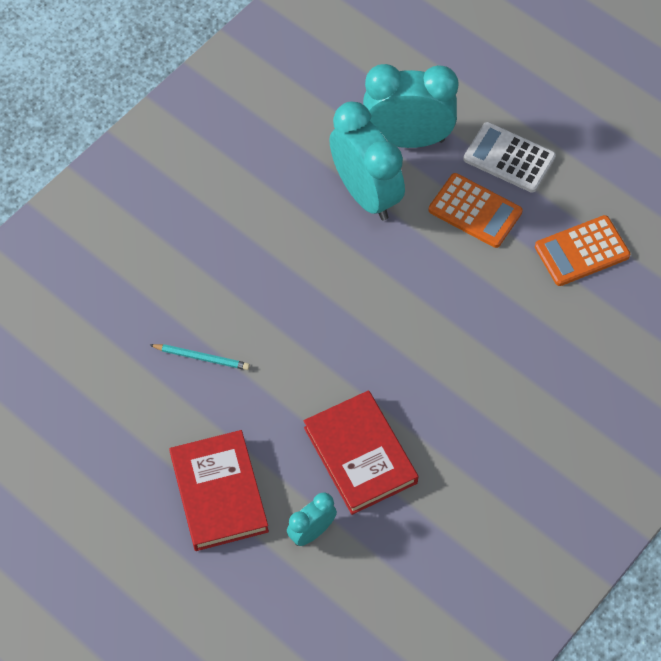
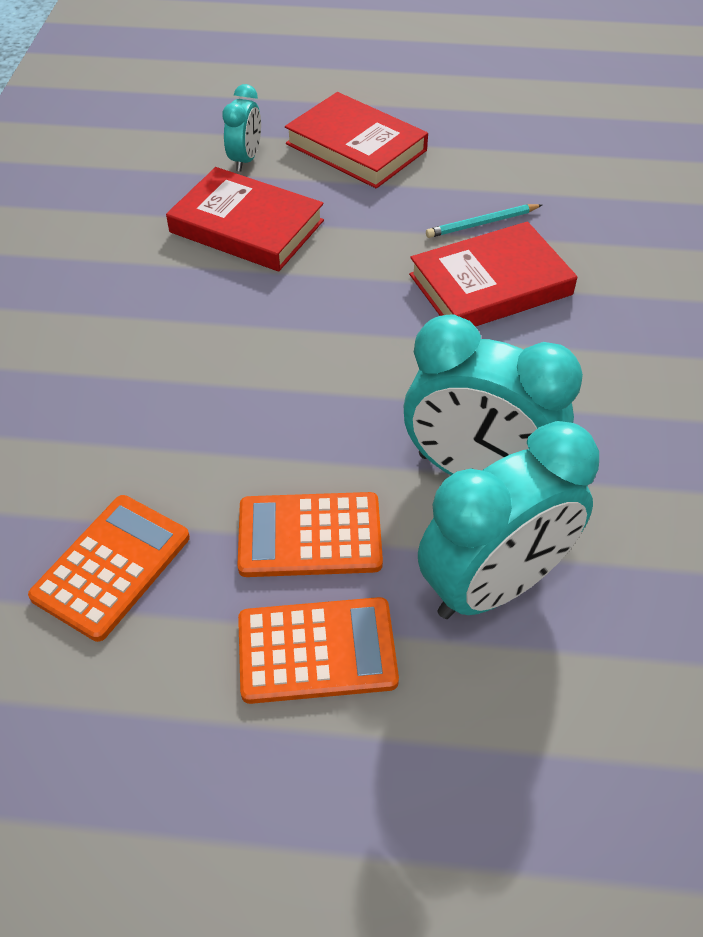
camera: 145 degrees right, 10 degrees down
(245, 305) = (490, 284): none -> red book
(509, 158) = (317, 650): white calculator -> orange calculator

